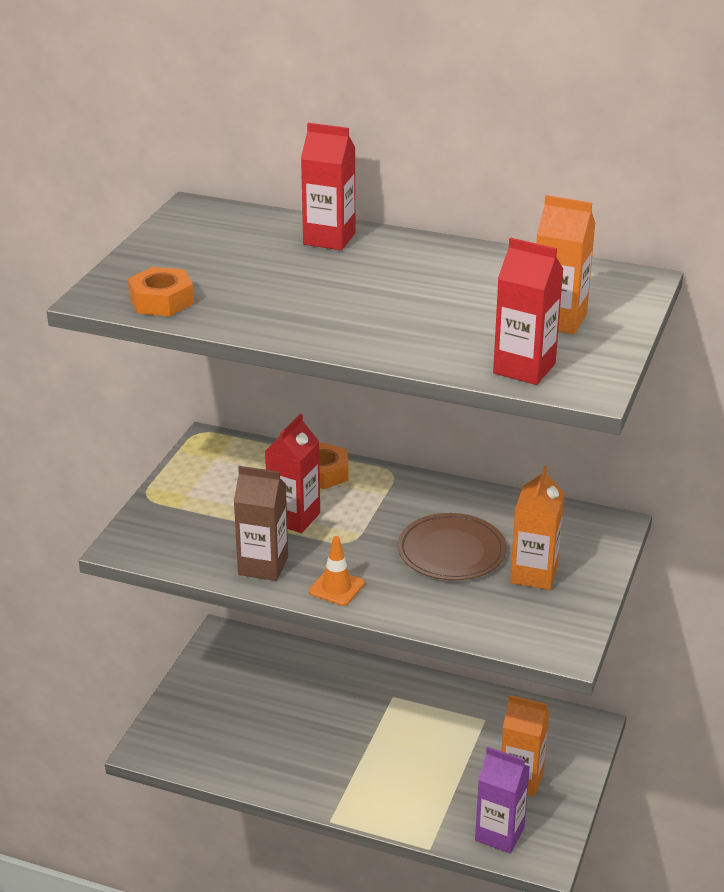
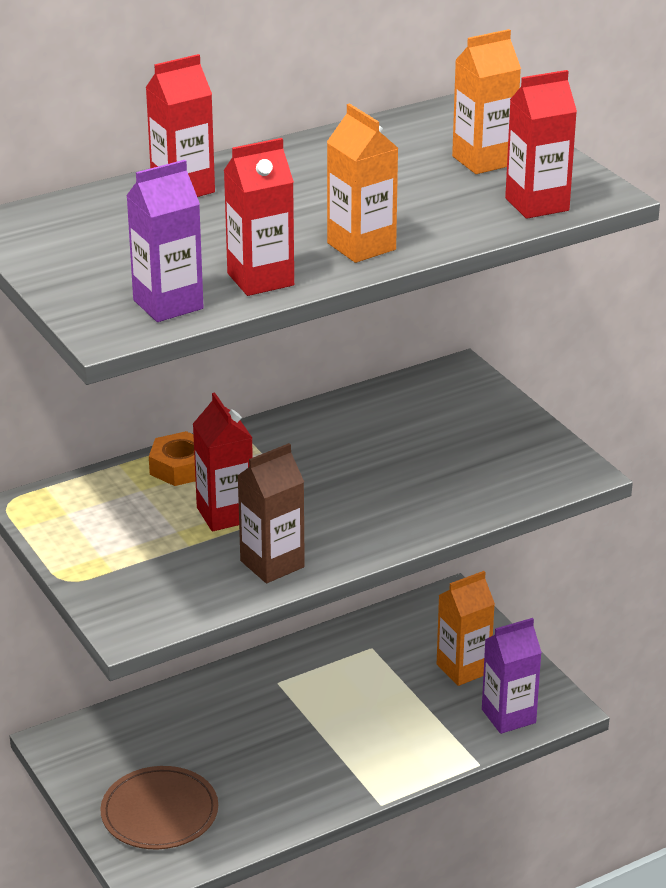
camera: 50 degrees left, 0 degrees up
(161, 301) = (168, 304): orange nut -> purple carton
(242, 316) = (260, 279): none -> red carton
(336, 588) = (357, 540): orange traffic cone -> none
(451, 551) = (387, 460): brown plate -> brown plate (159, 812)
(534, 574) = (471, 438): orange carton -> orange carton (361, 246)

